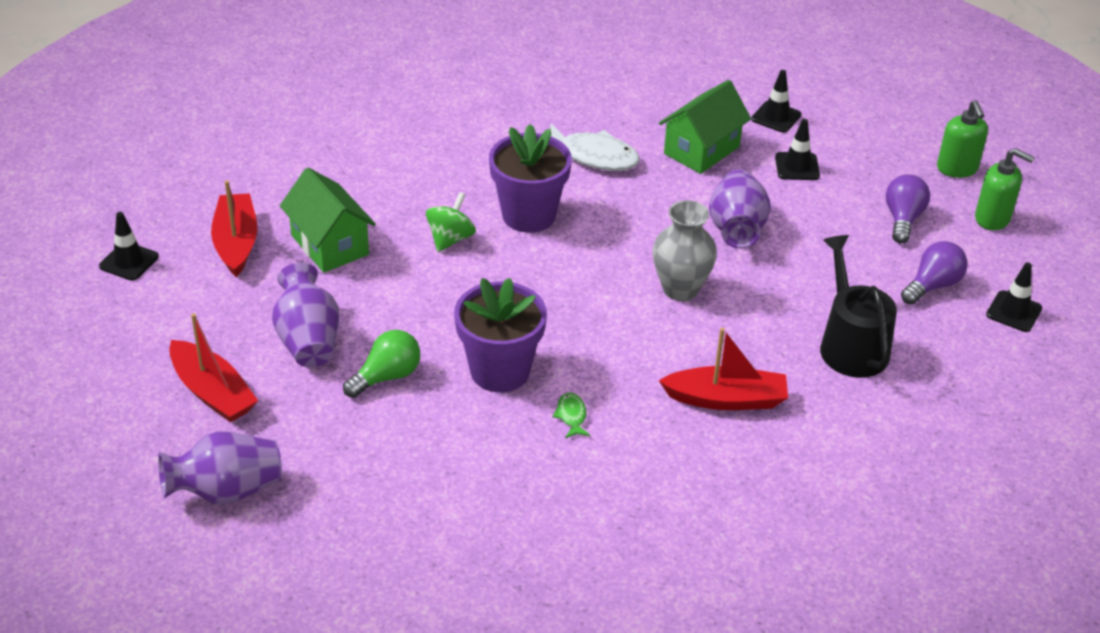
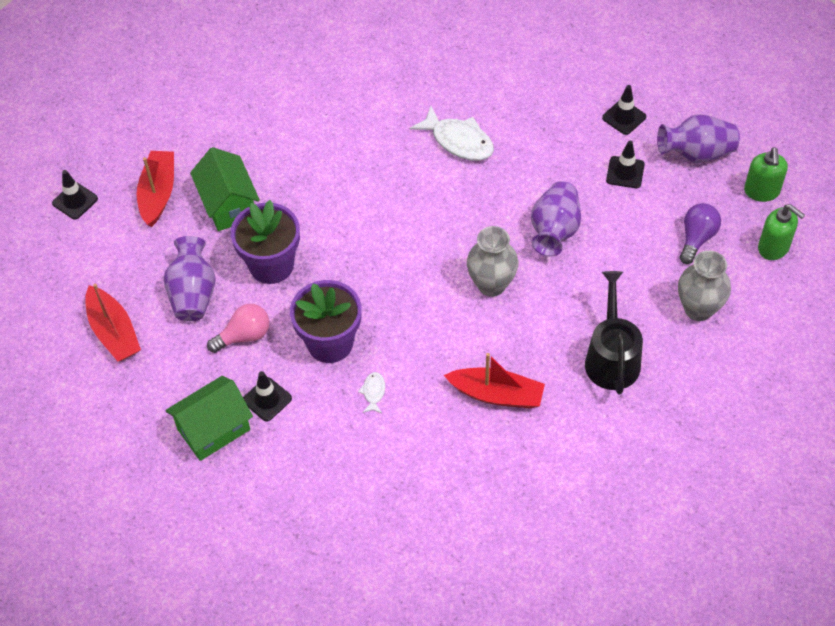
camera: 15 degrees right, 15 degrees up
(226, 491) = (107, 420): purple vase -> purple vase (696, 153)
(387, 376) = (244, 336): green light bulb -> pink light bulb
(450, 239) = (323, 211): green spinning top -> none
(529, 215) = (390, 195): purple flower pot -> purple flower pot (271, 265)
(571, 416) = (373, 392): green fish -> white fish
(701, 150) = (550, 145): green house -> green house (213, 429)
(932, 285) = (698, 309): purple light bulb -> grey vase
(1014, 311) = (757, 344): black traffic cone -> black traffic cone (267, 399)

